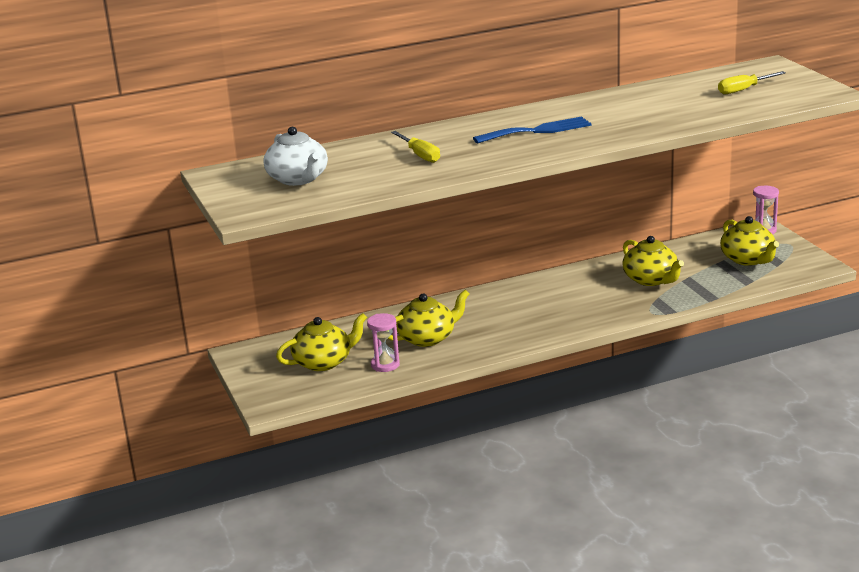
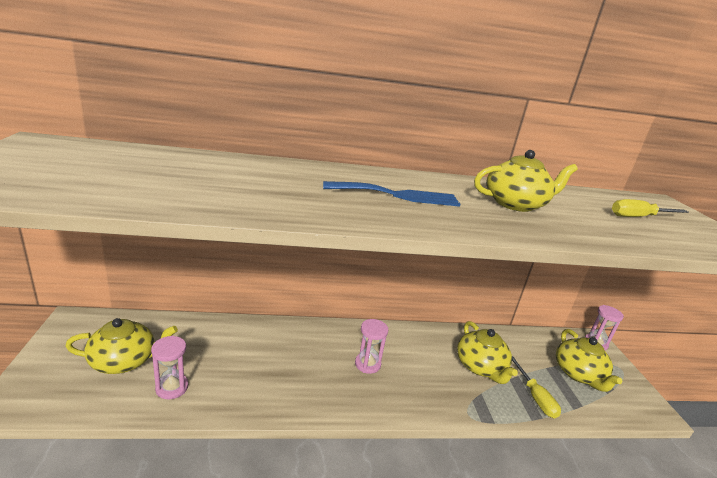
camera: 10 degrees right, 0 degrees up
(298, 179) = (93, 168): white teapot -> none
(420, 155) = (251, 183): yellow screwdriver -> yellow screwdriver (535, 397)
(427, 338) = (239, 365): yellow teapot -> yellow teapot (515, 204)
(543, 306) = (367, 364): none -> pink hourglass

